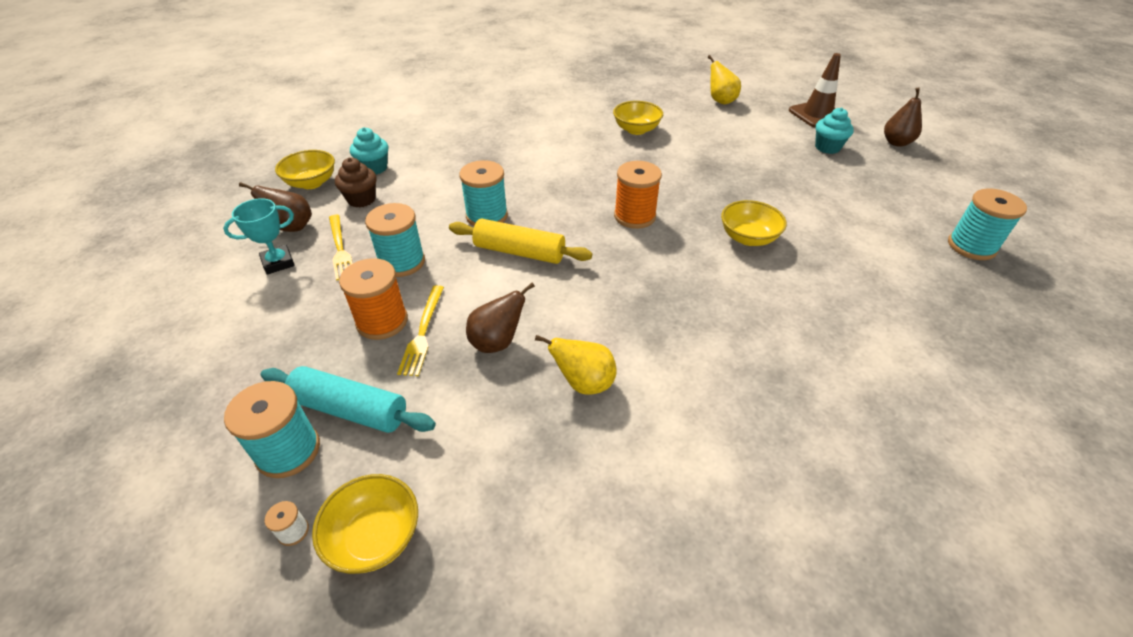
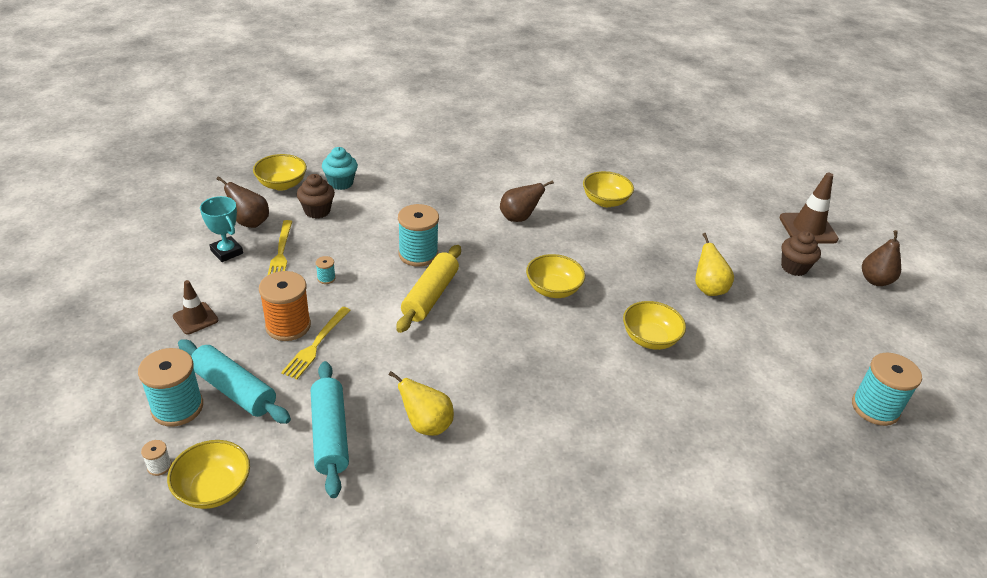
camera: 15 degrees right, 5 degrees down
(270, 342) = (195, 318): none -> brown traffic cone
(278, 263) = (227, 252): turquoise trophy -> turquoise trophy turned 60 degrees clockwise
(402, 262) = (326, 278): turquoise spool -> turquoise spool, size x0.43
(484, 427) = (330, 435): none -> turquoise rolling pin
(497, 342) = (372, 370): brown pear -> brown pear (519, 218)
(519, 252) = (430, 296): yellow rolling pin -> yellow rolling pin turned 75 degrees clockwise
(634, 216) = (553, 289): orange spool -> yellow bowl
(720, 101) = (712, 189): yellow pear -> yellow pear (708, 288)
(827, 147) = (794, 267): turquoise cupcake -> brown cupcake

